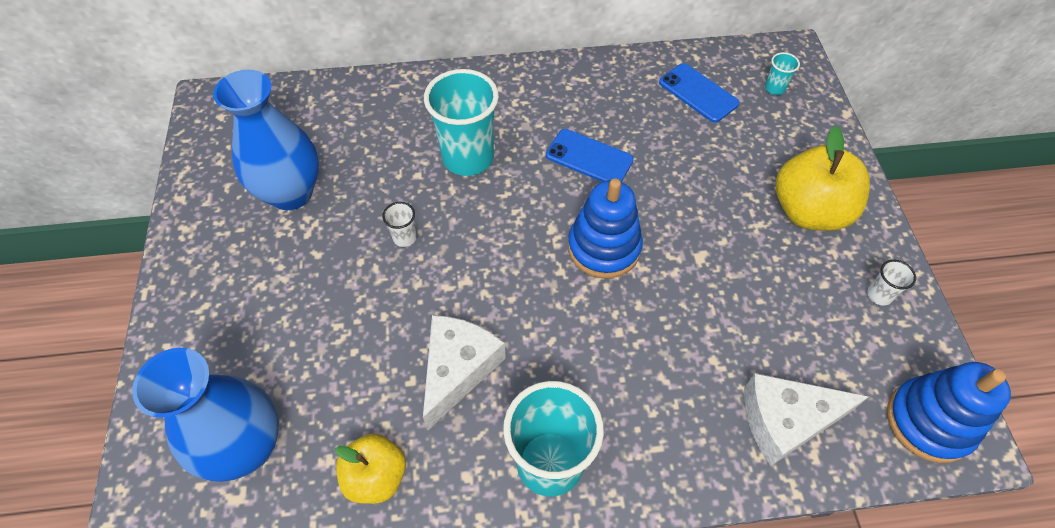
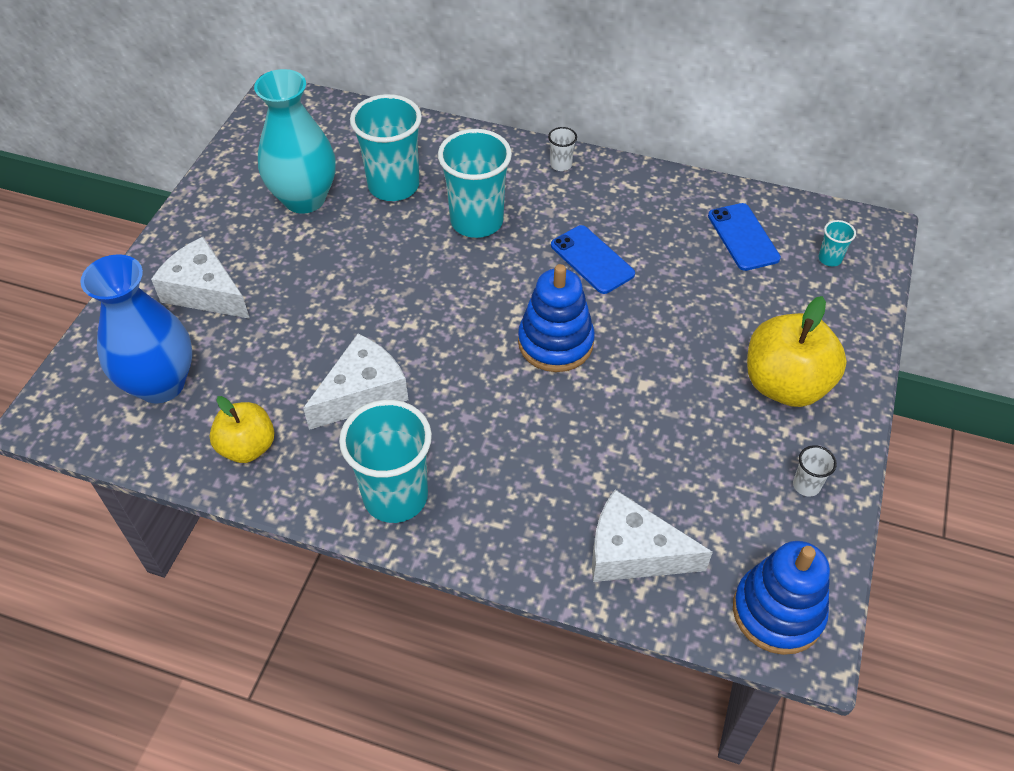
camera: 25 degrees right, 5 degrees down
(240, 327) = (205, 292): none -> white cheese
(291, 193) = (304, 199): blue vase -> turquoise vase
(371, 150) = (393, 186): none -> turquoise cup
(404, 237) = (380, 269): white cup -> white cup (561, 165)

